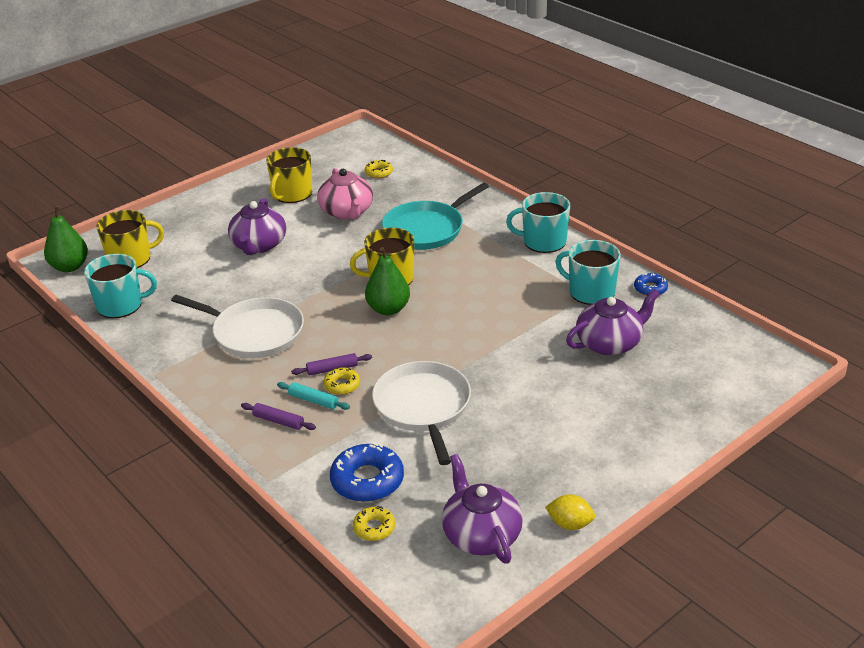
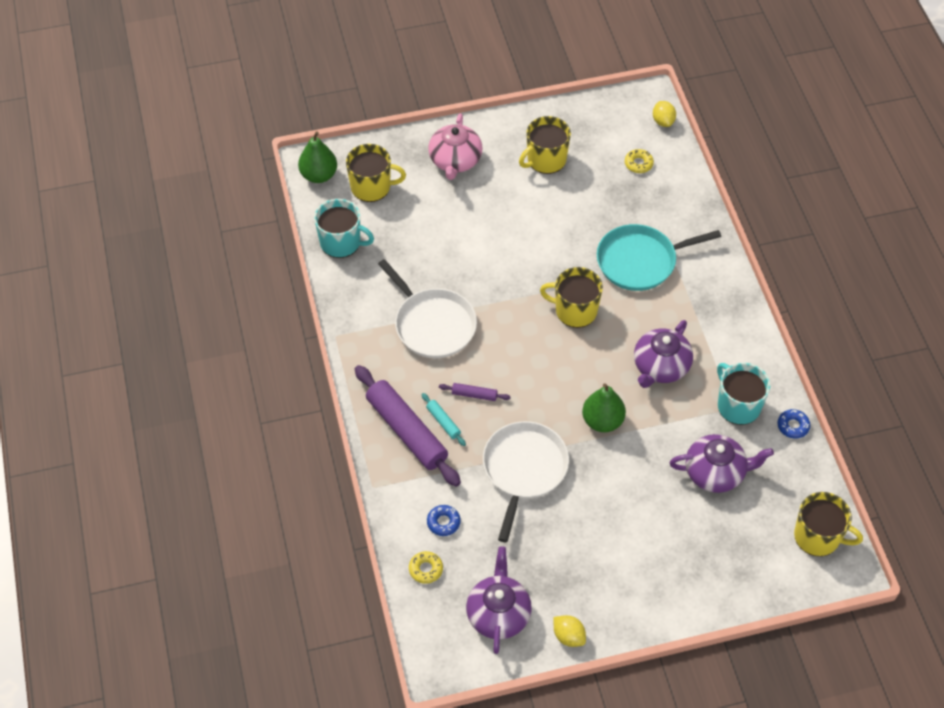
camera: 25 degrees right, 20 degrees up
(259, 245) = (485, 217): purple teapot -> purple teapot (660, 367)
(278, 421) = (407, 431): purple rolling pin -> purple rolling pin, size x2.31
(342, 385) = (473, 416): yellow donut -> none
(347, 212) = (582, 206): pink teapot -> pink teapot (455, 161)
(367, 480) = (443, 522): blue donut -> blue donut, size x0.55
(381, 143) = (663, 121): none -> yellow lemon
(388, 309) = (554, 347): green pear -> green pear (602, 421)
(543, 241) = (735, 324): turquoise mug -> none
(740, 354) = (818, 536): none -> yellow mug

